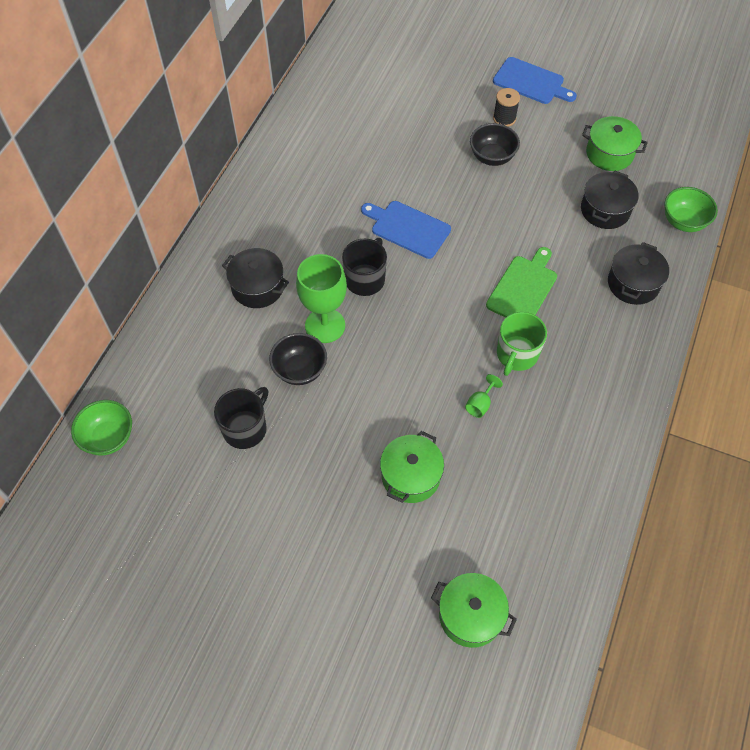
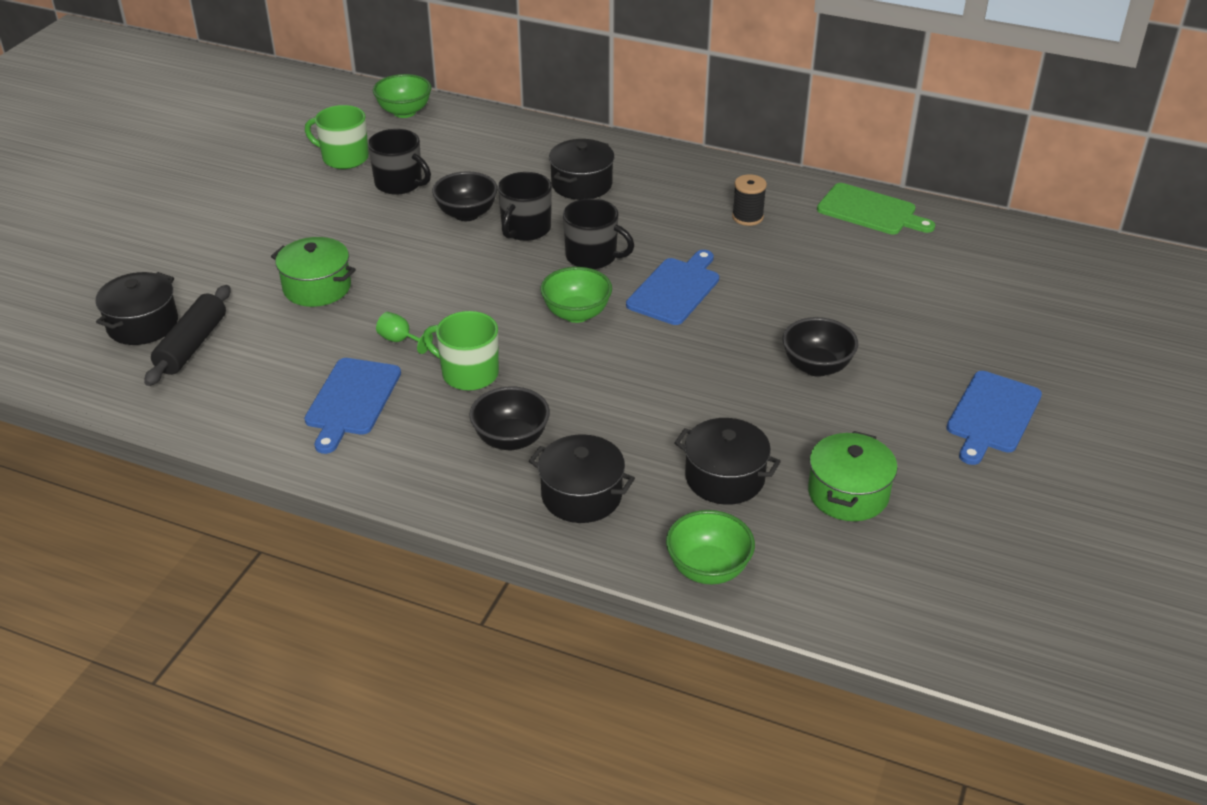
camera: 90 degrees right, 20 degrees down
(193, 483) = (344, 158): none -> green mug
(325, 325) = (525, 229): green goblet -> black mug
(440, 289) = (576, 314): none -> green bowl
(470, 615) = (142, 324): green pot -> black pot
(497, 565) = (192, 345): none -> black rolling pin
(504, 118) = (900, 382): black spool -> black spool (747, 217)
(523, 288) = (576, 385): green cutting board -> green cutting board (870, 211)
(555, 430) = (352, 400): none -> blue cutting board
(585, 324) = (511, 439): none -> black bowl

